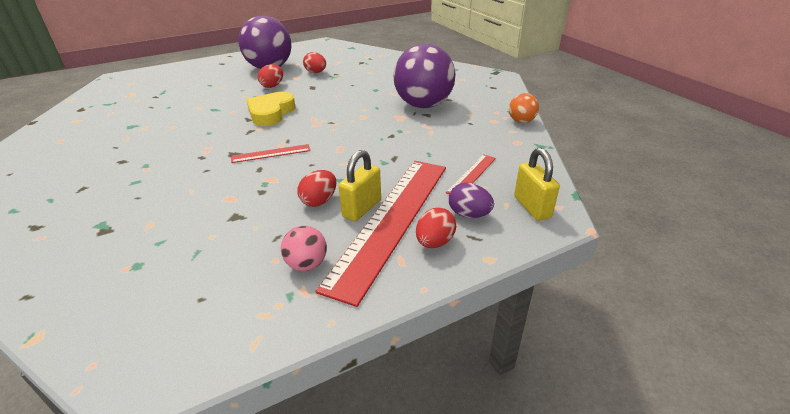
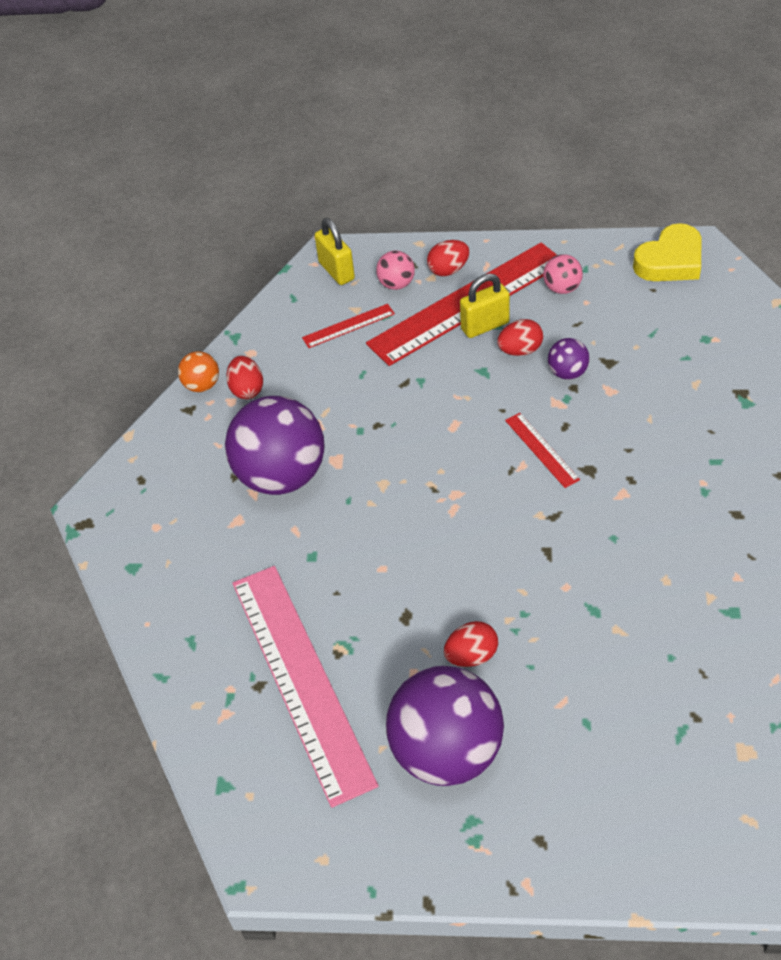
camera: 145 degrees left, 15 degrees up
(270, 198) = (567, 372): none -> purple ball
(271, 113) = (508, 554): yellow heart -> yellow heart (670, 261)
(271, 153) = (541, 449): red ruler -> red ruler turned 45 degrees clockwise
(316, 72) = (369, 678): red egg -> red egg (247, 389)
(345, 66) = (300, 679): none -> pink ruler
(469, 214) = (396, 284): purple egg -> pink ball
(532, 207) = (336, 271): yellow padlock -> yellow padlock turned 45 degrees counterclockwise

